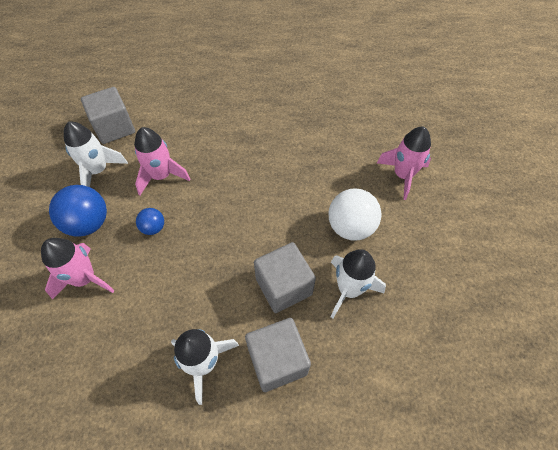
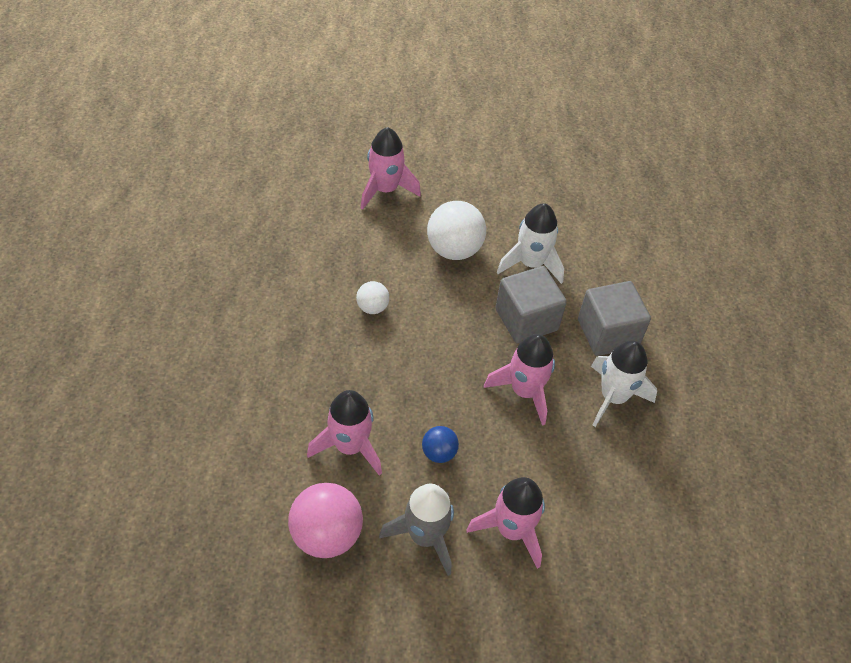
camera: 90 degrees left, 5 degrees down
(89, 224) = (425, 536): blue ball -> grey rocket
(98, 171) = (326, 535): white rocket -> pink ball
(114, 128) = (235, 520): grey cube -> none
(208, 286) = (524, 391): none -> pink rocket
(280, 178) = (372, 307): none -> white ball

